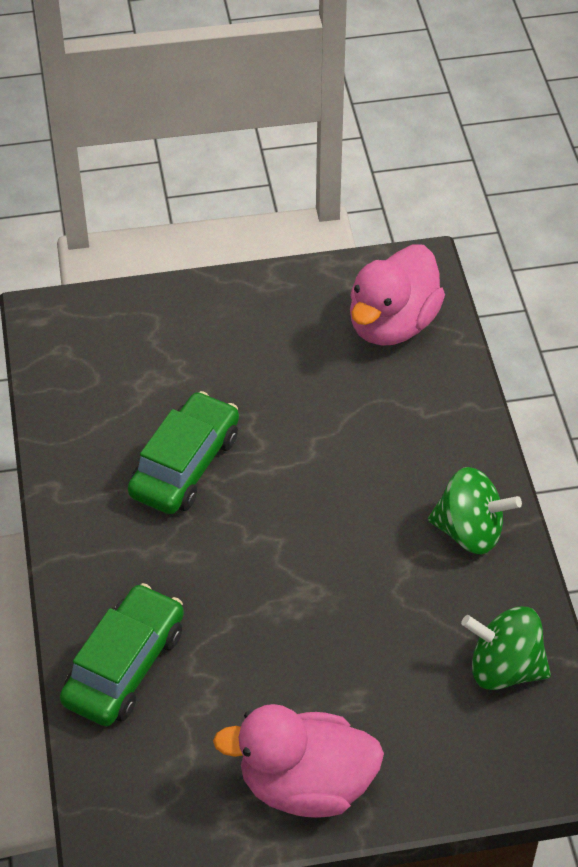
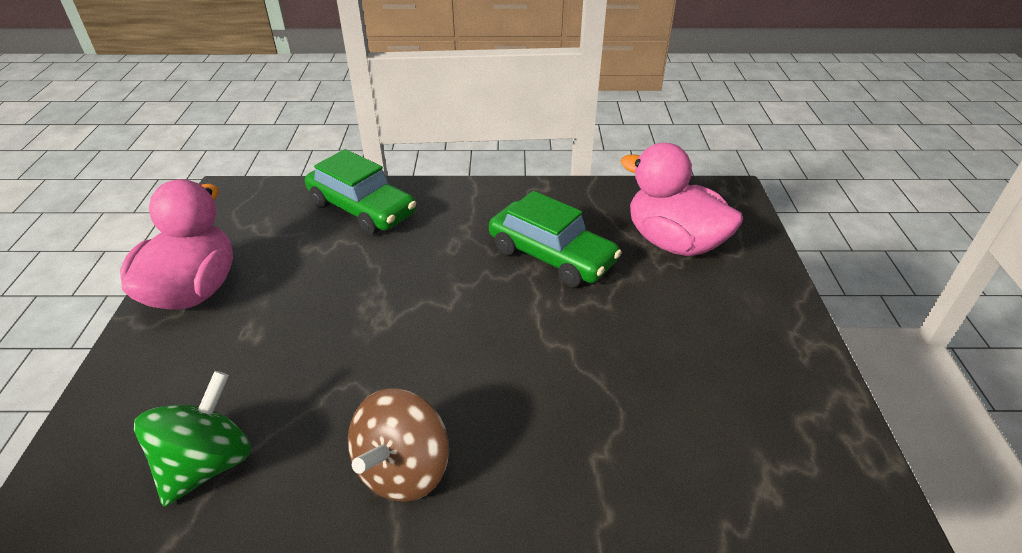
camera: 100 degrees right, 10 degrees down
(392, 324) = (751, 450): pink duck -> pink duck (673, 242)
(469, 531) = (403, 469): green spinning top -> brown spinning top

